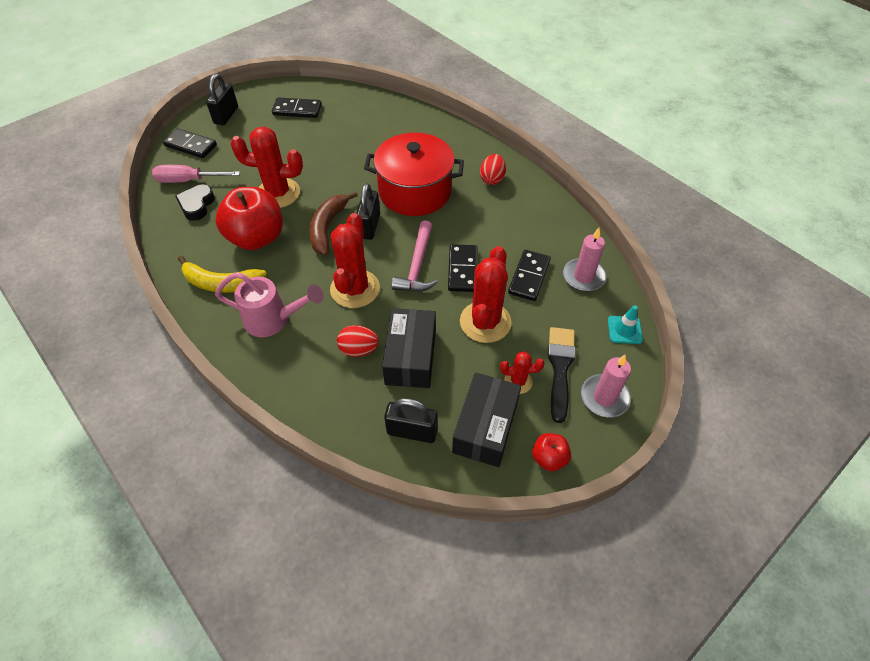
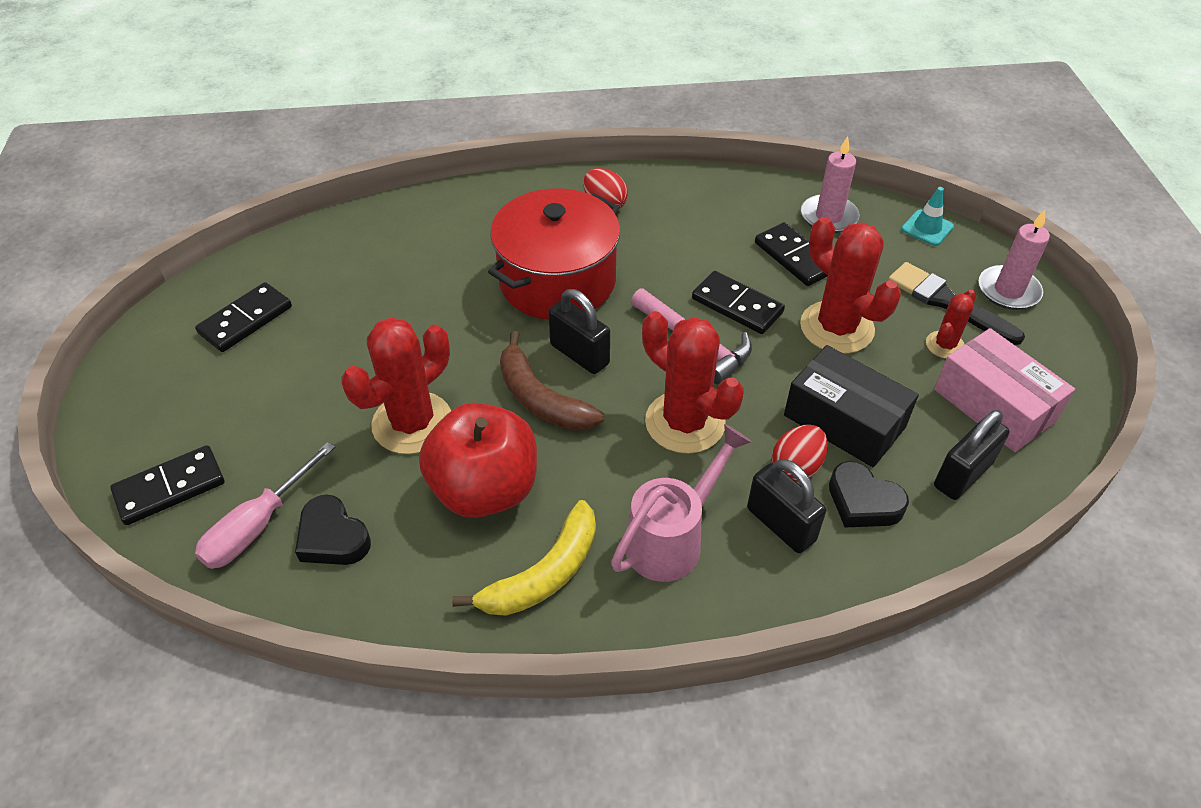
camera: 55 degrees left, 5 degrees down
(226, 115) = (149, 410): black padlock -> black padlock (781, 524)
(355, 390) = (863, 502): none -> black heart
(485, 427) = (994, 405): black box -> pink box
(549, 458) = (1065, 374): red apple -> none

